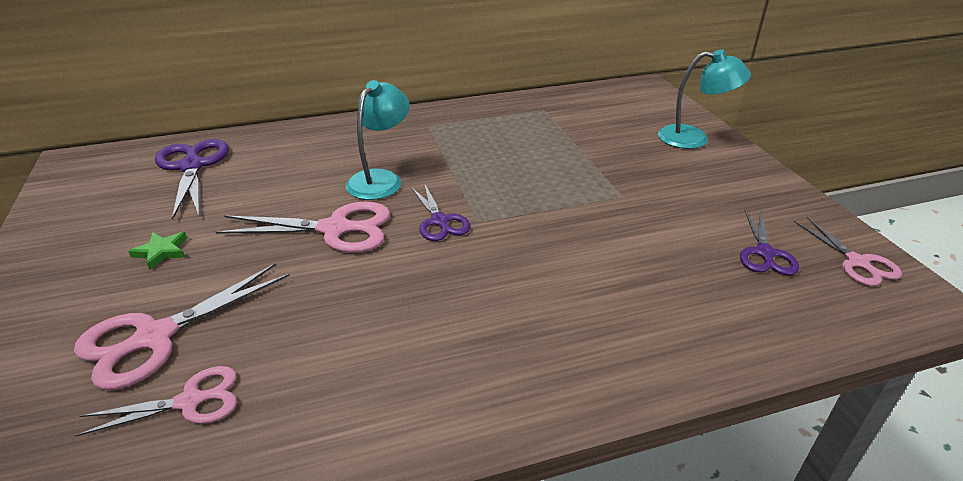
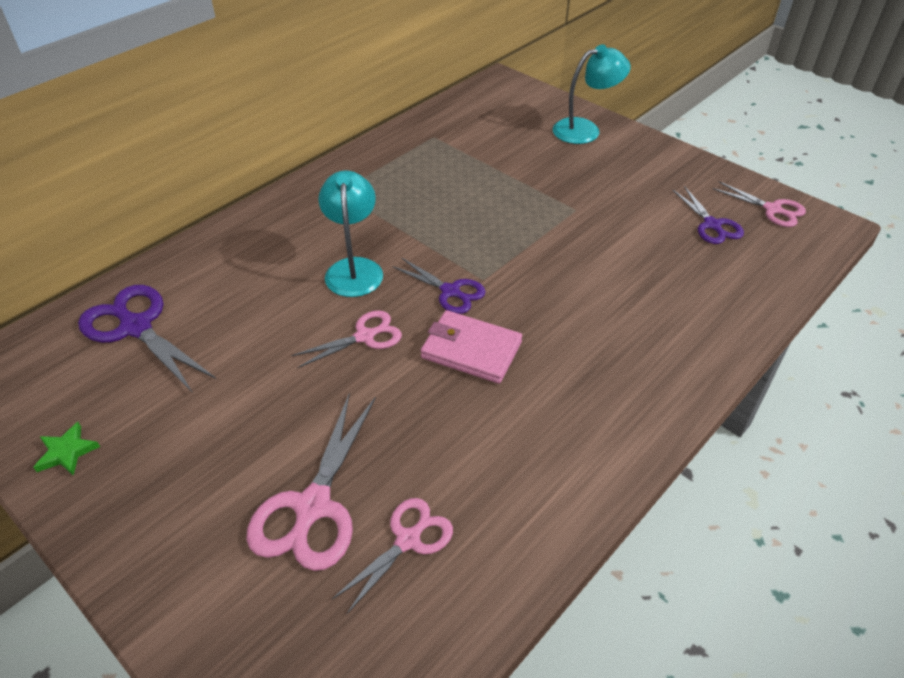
camera: 30 degrees left, 10 degrees up
(161, 252) = (218, 429): green star -> green star (67, 452)
(335, 229) = (364, 336): pink scissors -> pink scissors, size x0.62
(409, 272) = (471, 350): none -> pink wallet

